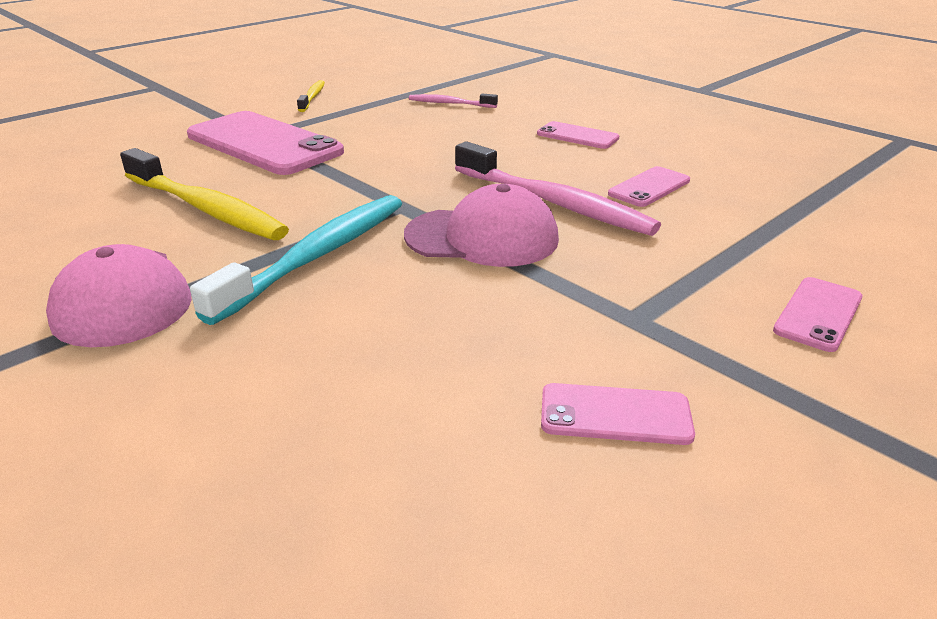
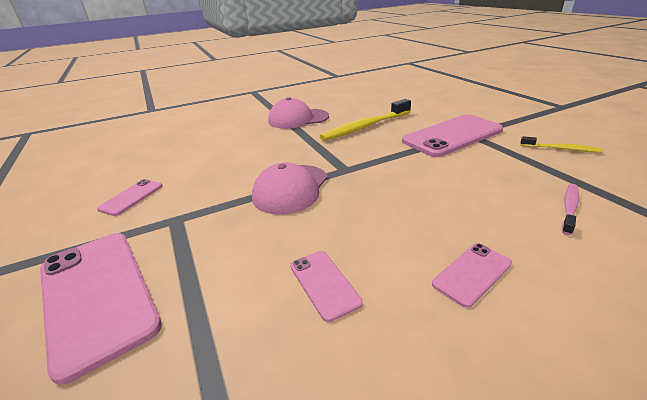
camera: 110 degrees right, 0 degrees up
(317, 256) = (302, 148): turquoise toothbrush -> none
(553, 202) = (321, 223): pink toothbrush -> none
(818, 314) = (97, 295): pink phone -> pink phone, size x2.08

